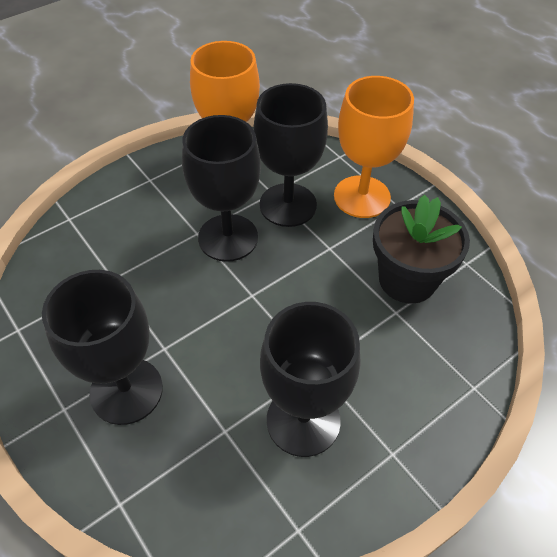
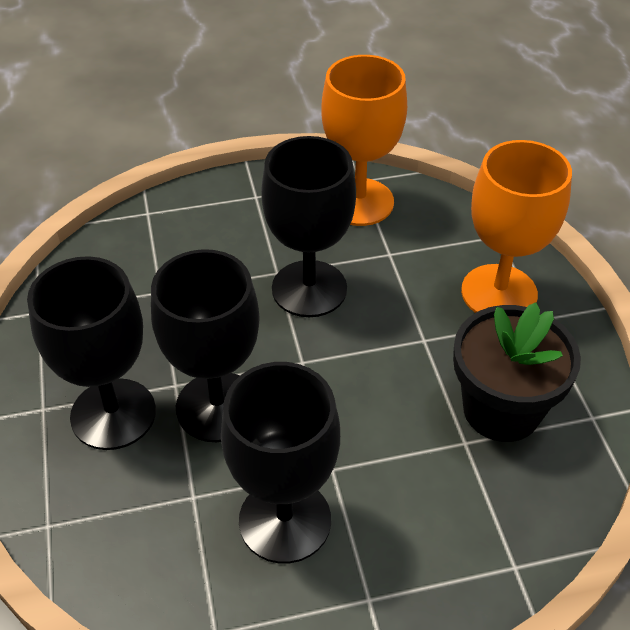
camera: 25 degrees right, 5 degrees down
(288, 205) = (400, 274): black goblet -> black goblet (218, 407)

